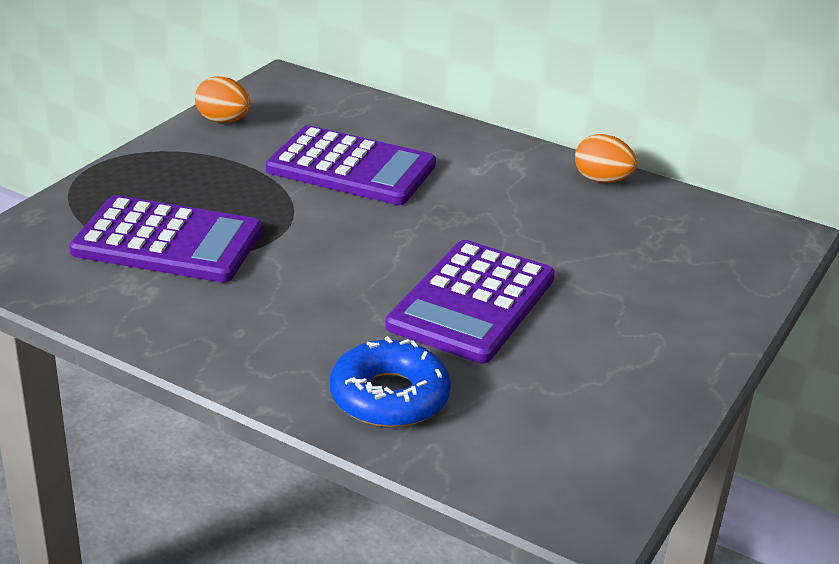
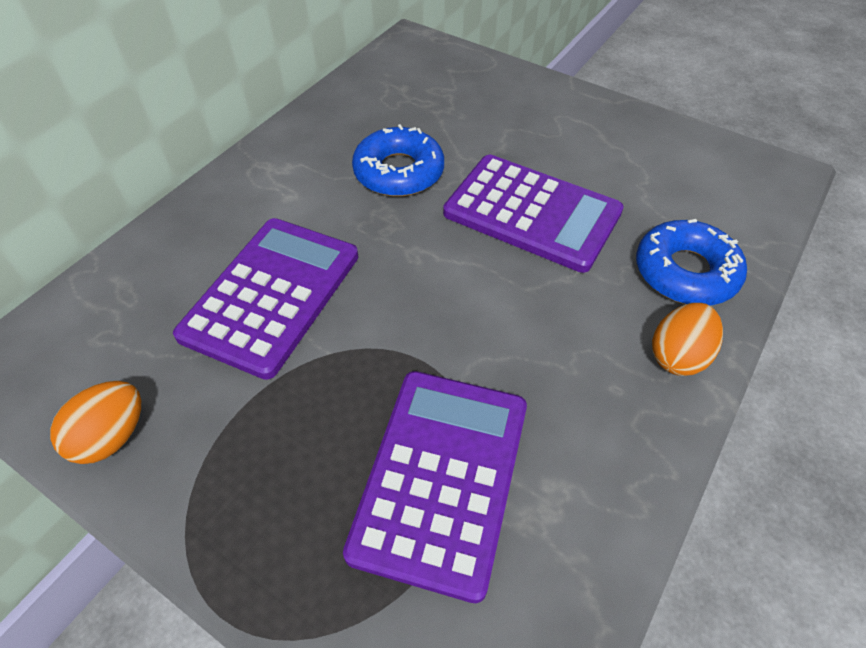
camera: 85 degrees left, 20 degrees up
(523, 225) = (399, 172): none -> blue donut
(602, 180) = (320, 118): orange egg -> orange egg (678, 355)

